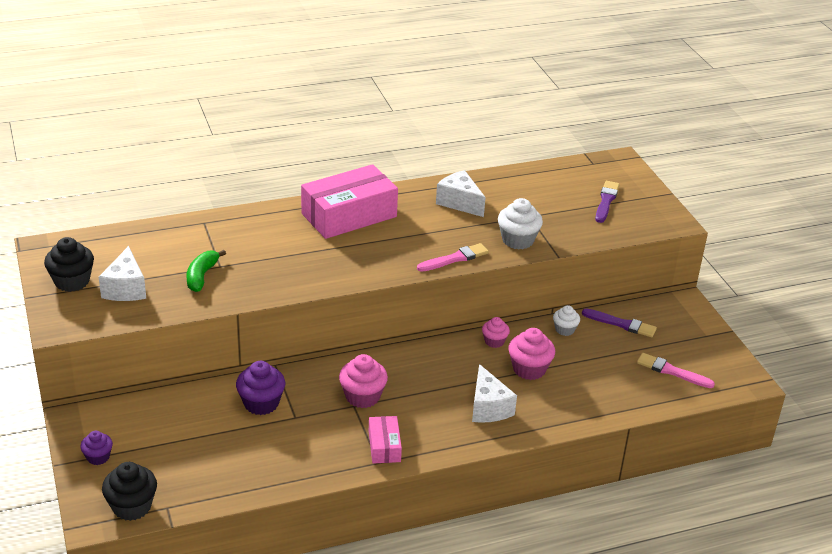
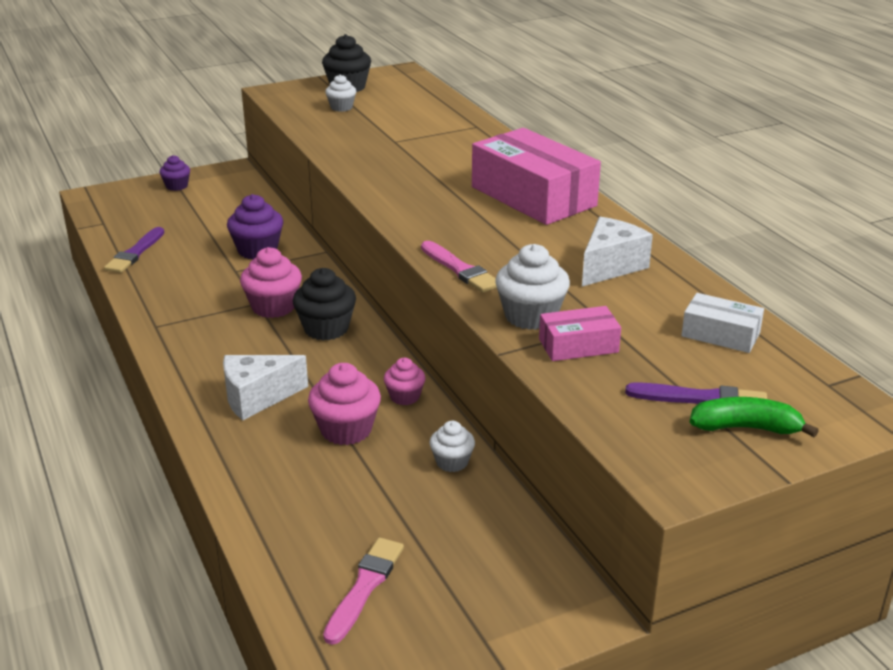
camera: 85 degrees right, 5 degrees down
(126, 288) = (341, 107): white cheese -> white cupcake
(132, 506) = (107, 208): black cupcake -> black cupcake (326, 329)
(202, 276) = (372, 135): green banana -> green banana (745, 428)
(384, 446) = (183, 327): pink box -> pink box (578, 345)
(543, 182) = (720, 334): none -> white box
(621, 324) = (486, 525): purple brush -> purple brush (135, 253)

